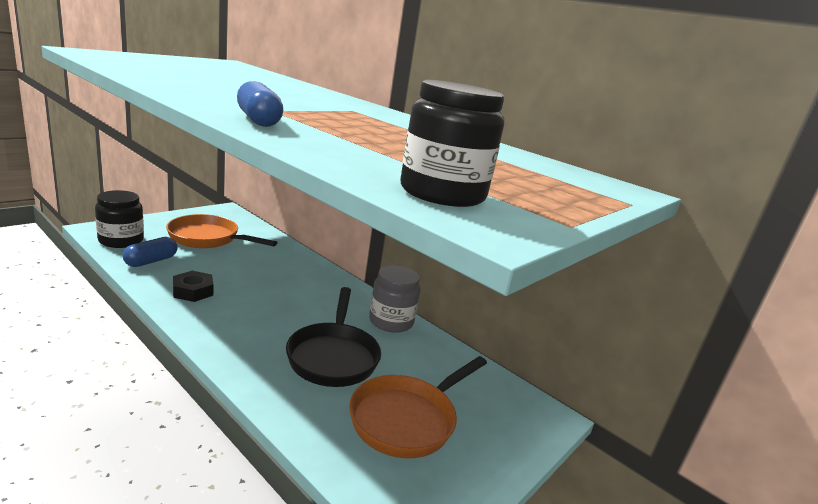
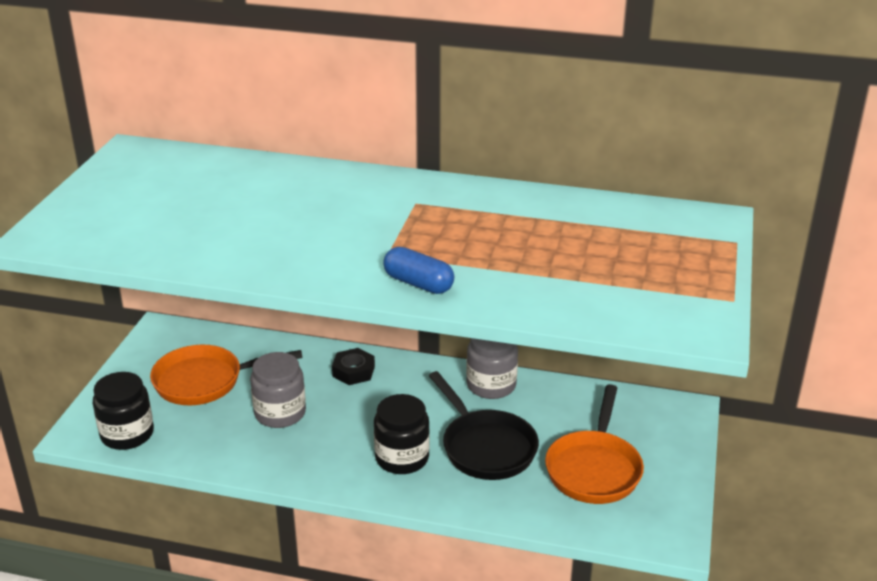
camera: 25 degrees left, 10 degrees up
(151, 261) = (198, 441): blue capsule -> none
(193, 291) = (288, 451): black nut -> black nut (353, 371)
(223, 271) = (280, 413): none -> grey jar
(442, 193) = (645, 310): black jar -> black jar (402, 458)

